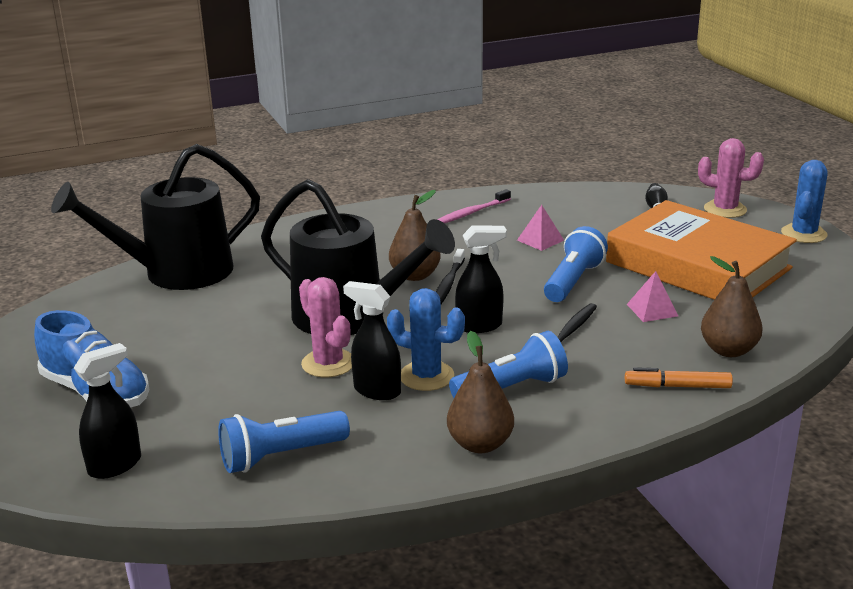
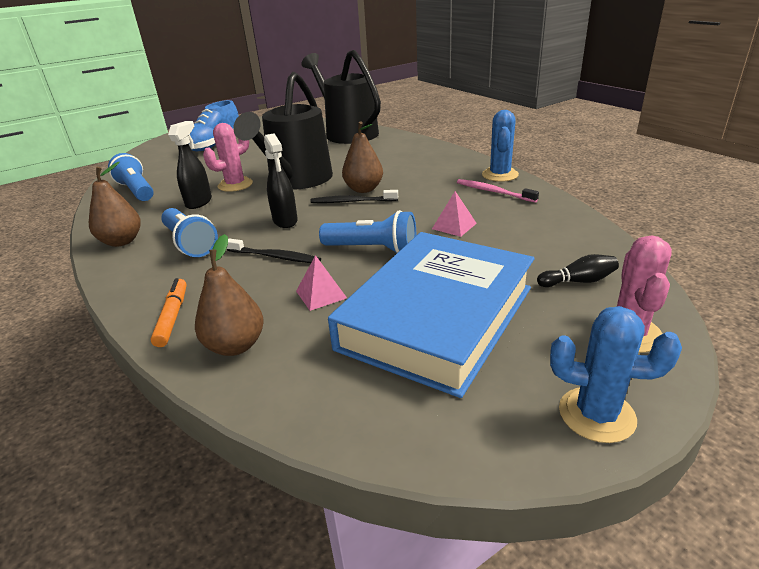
camera: 80 degrees right, 5 degrees up
(115, 465) = (146, 161): black spray bottle -> none
(426, 376) = (214, 214): blue cactus -> blue cactus (500, 175)
(698, 265) = (437, 318): orange book -> blue book

